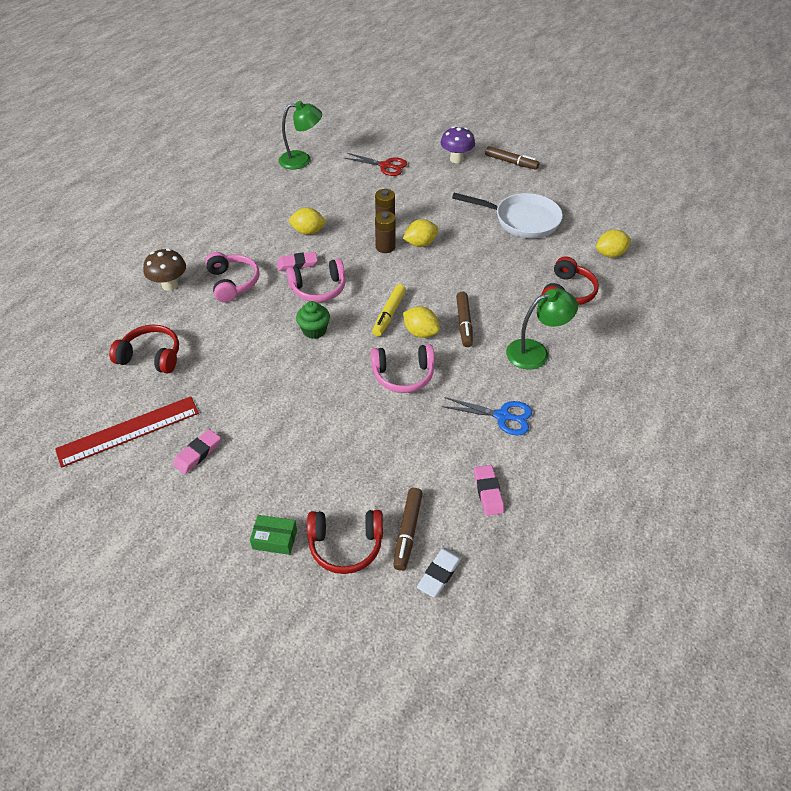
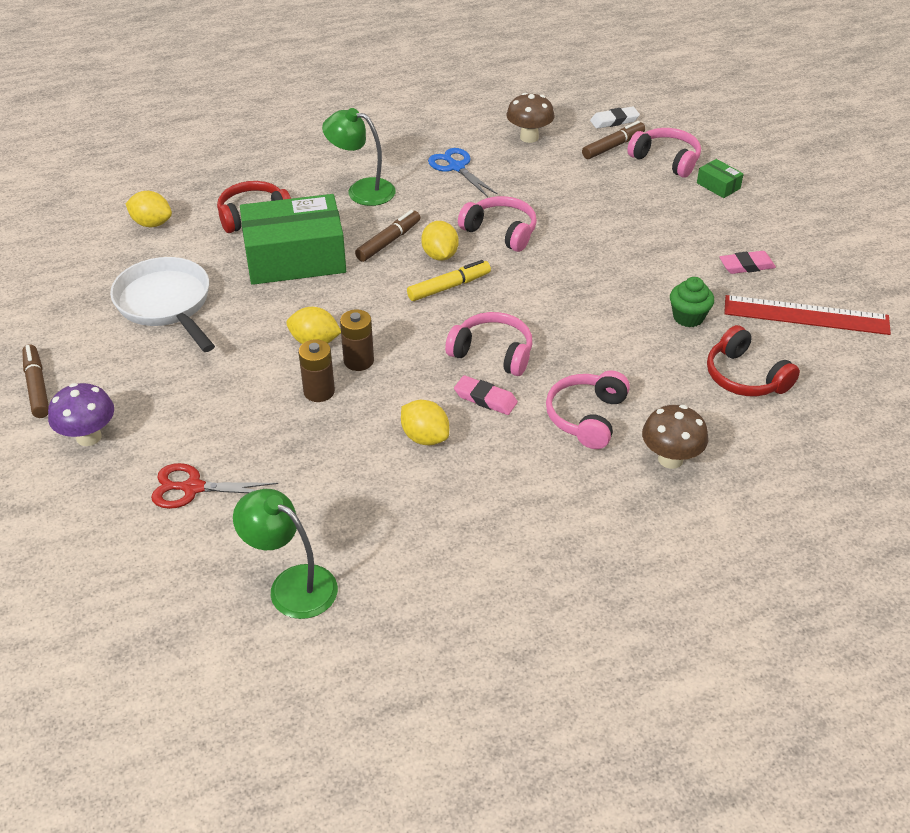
camera: 140 degrees left, 5 degrees down
(314, 330) = (543, 312): green cupcake -> green cupcake (688, 317)
(346, 545) = (666, 160): red headphones -> pink headphones
(385, 166) = (193, 488): red scissors -> red scissors turned 60 degrees counterclockwise
(488, 492) = (529, 137): pink eraser -> brown mushroom
(501, 281) = (295, 258): none -> green box

